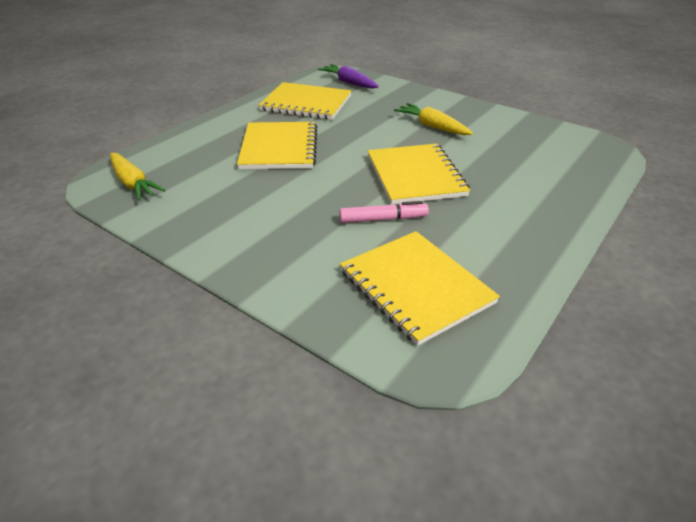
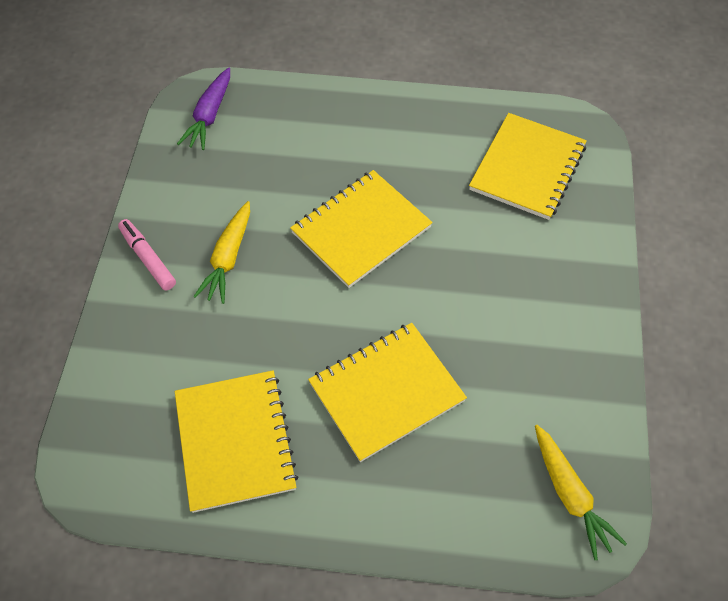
camera: 120 degrees left, 20 degrees up
(133, 183) = (570, 494): yellow carrot -> yellow carrot turned 135 degrees clockwise
(349, 83) = (121, 425): purple carrot -> purple carrot (209, 115)
(383, 219) = (457, 224): pink marker -> pink marker (148, 258)

